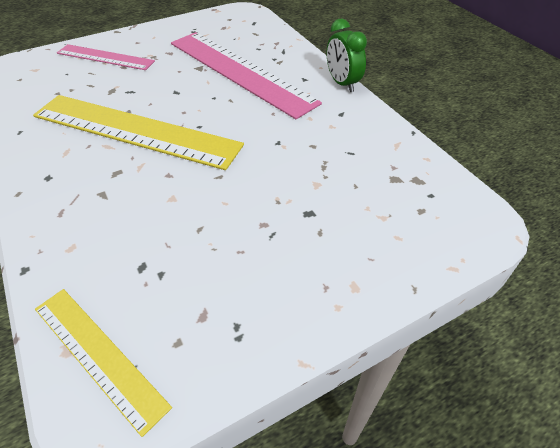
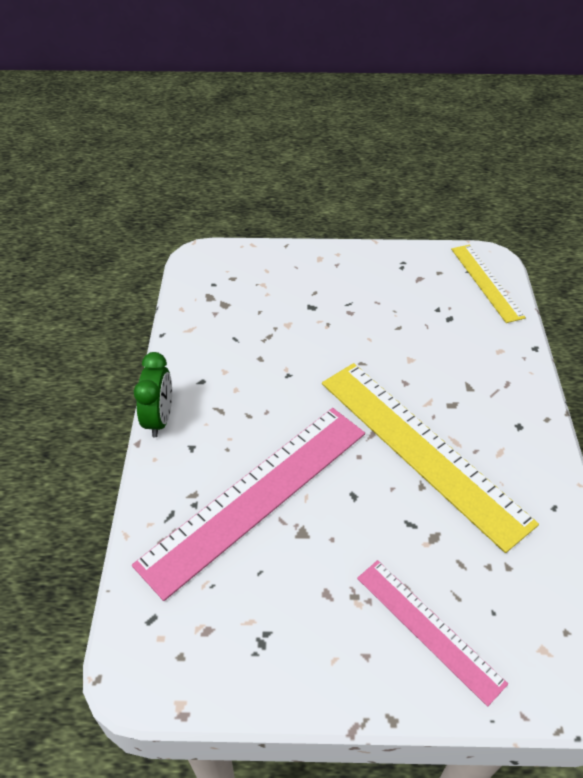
camera: 150 degrees left, 0 degrees up
(240, 72) = (256, 496): pink ruler -> pink ruler turned 60 degrees clockwise

